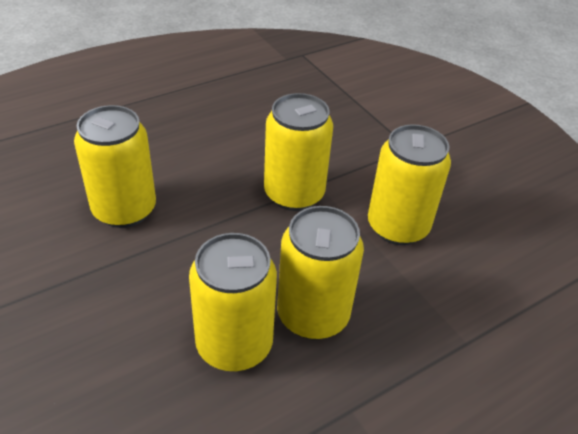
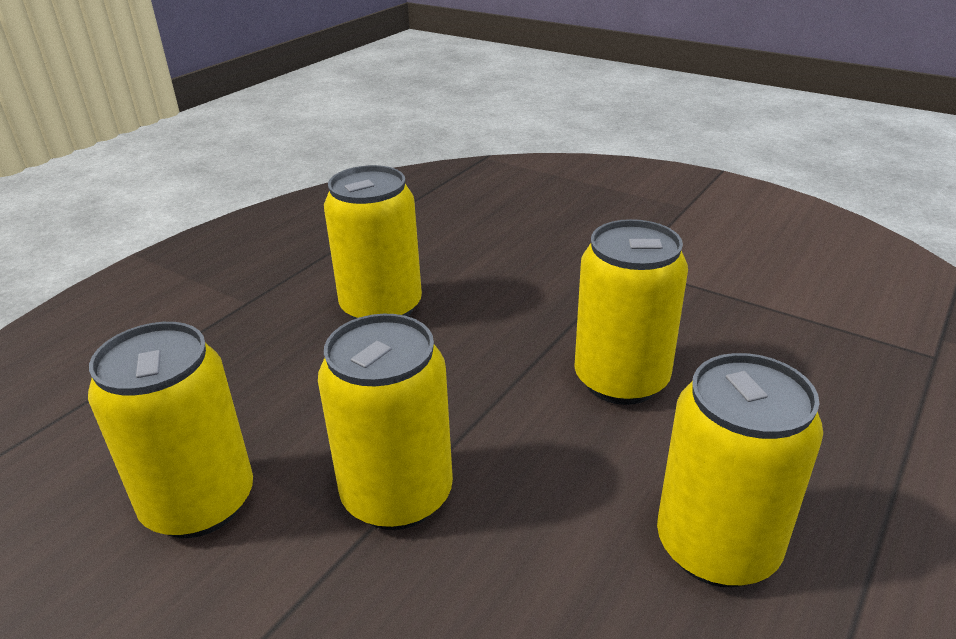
camera: 160 degrees right, 10 degrees down
(313, 315) = (306, 353): yellow can -> yellow can (716, 546)

